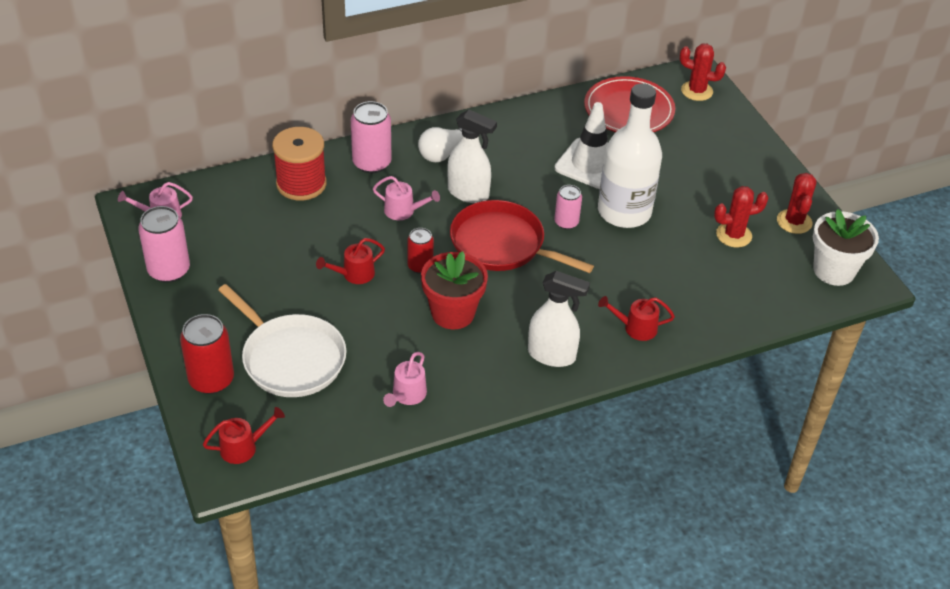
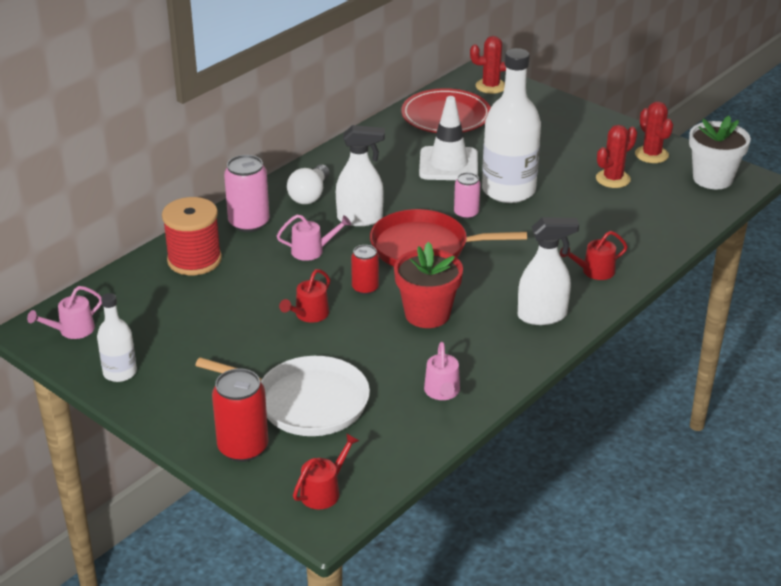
camera: 25 degrees left, 10 degrees down
(169, 270) = (120, 372): pink can -> white bottle

